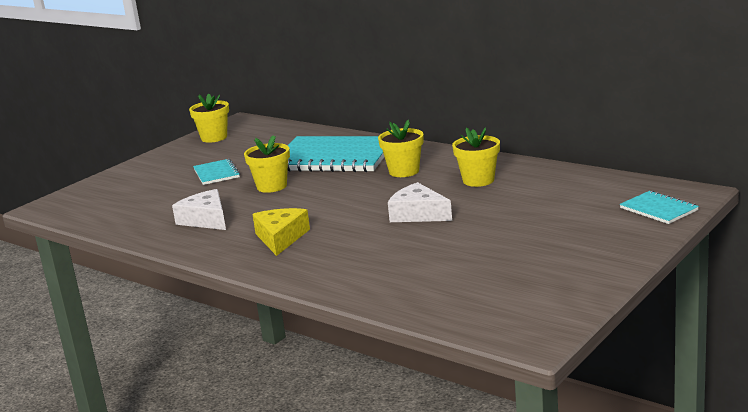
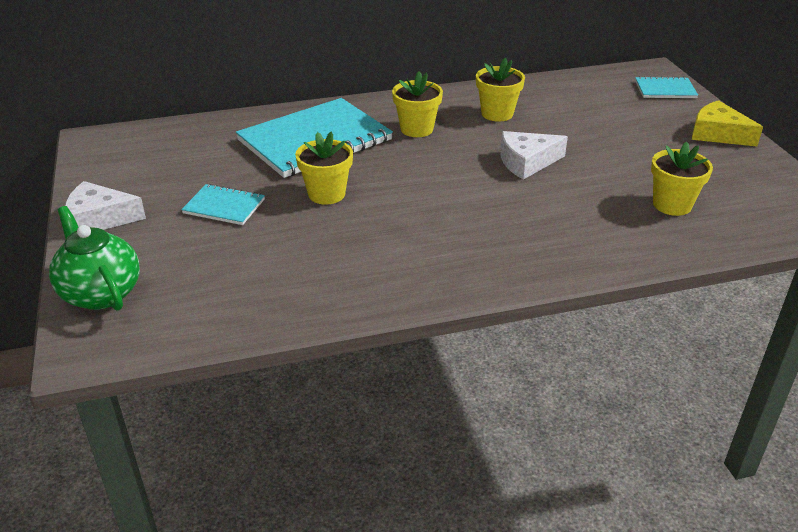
camera: 55 degrees left, 15 degrees up
(95, 189) = (100, 293): none -> green teapot
(206, 220) = (348, 259): white cheese -> white cheese (99, 219)
(214, 138) = (109, 169): yellow flower pot -> yellow flower pot (672, 205)
(281, 238) = (472, 239): yellow cheese -> yellow cheese (717, 134)

